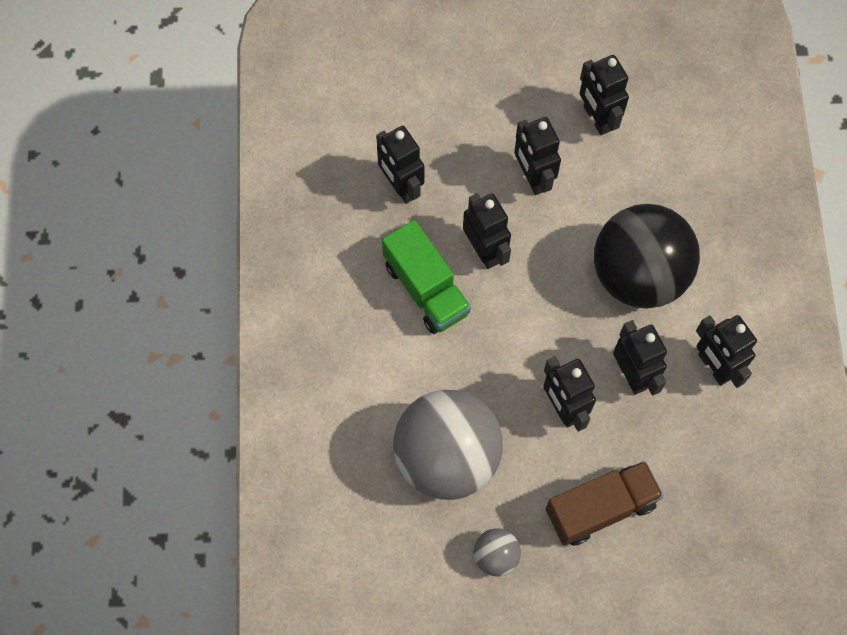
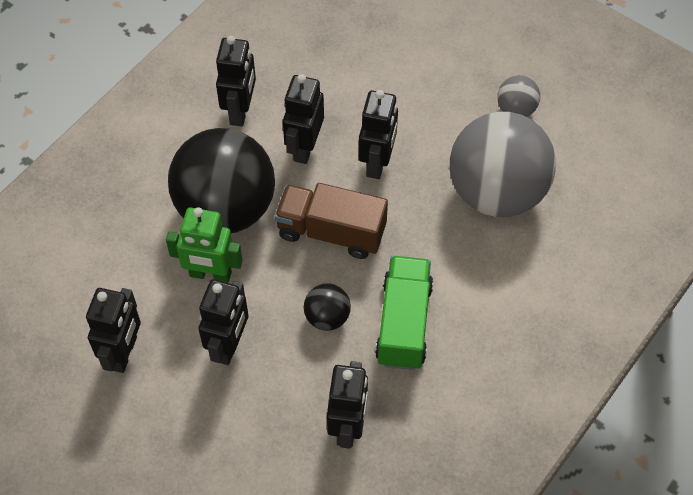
camera: 140 degrees left, 10 degrees down
(484, 250) = (327, 317): black robot -> black ball
(597, 216) = (210, 274): none -> green robot
(600, 508) = (413, 86): brown truck -> brown truck (331, 232)

